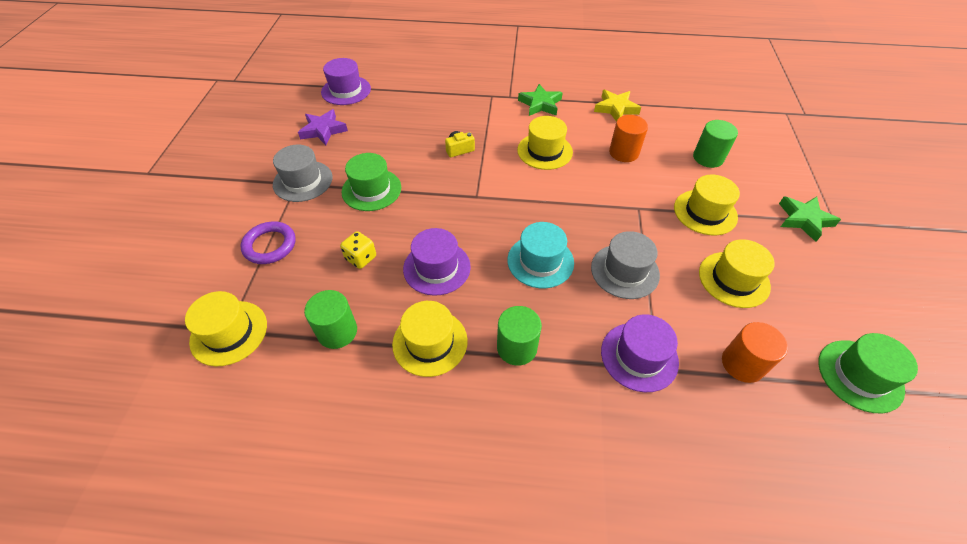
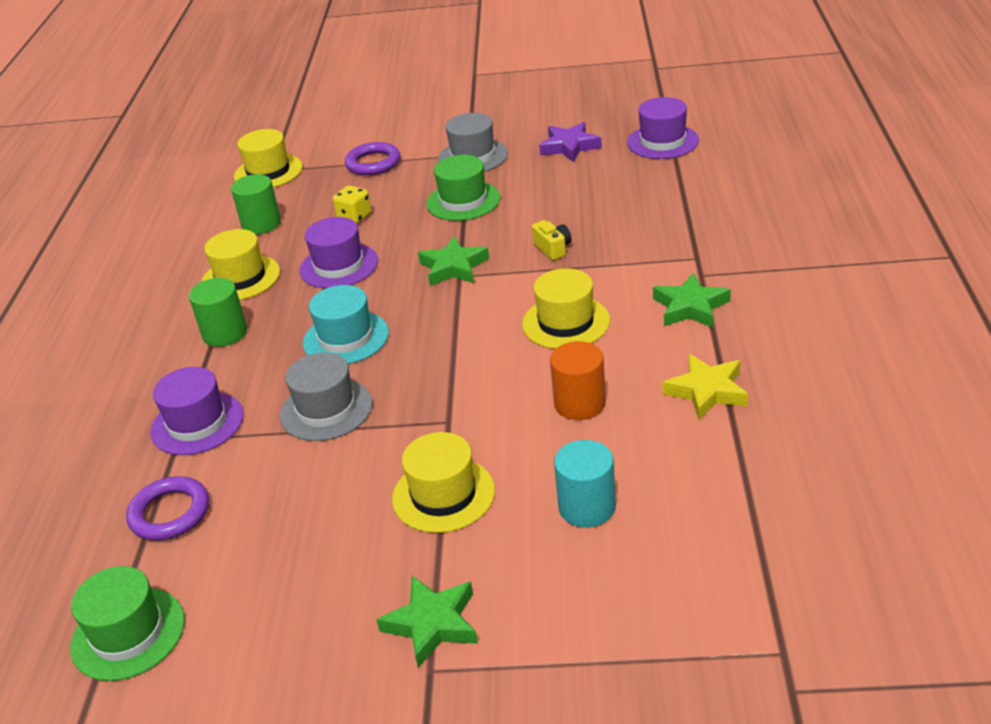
camera: 90 degrees right, 15 degrees down
(464, 199) = (453, 267): none -> green star
(708, 158) = (587, 507): green cylinder -> turquoise cylinder
(733, 279) = (305, 517): yellow hat -> none
(742, 364) = (170, 513): orange cylinder -> purple ring

